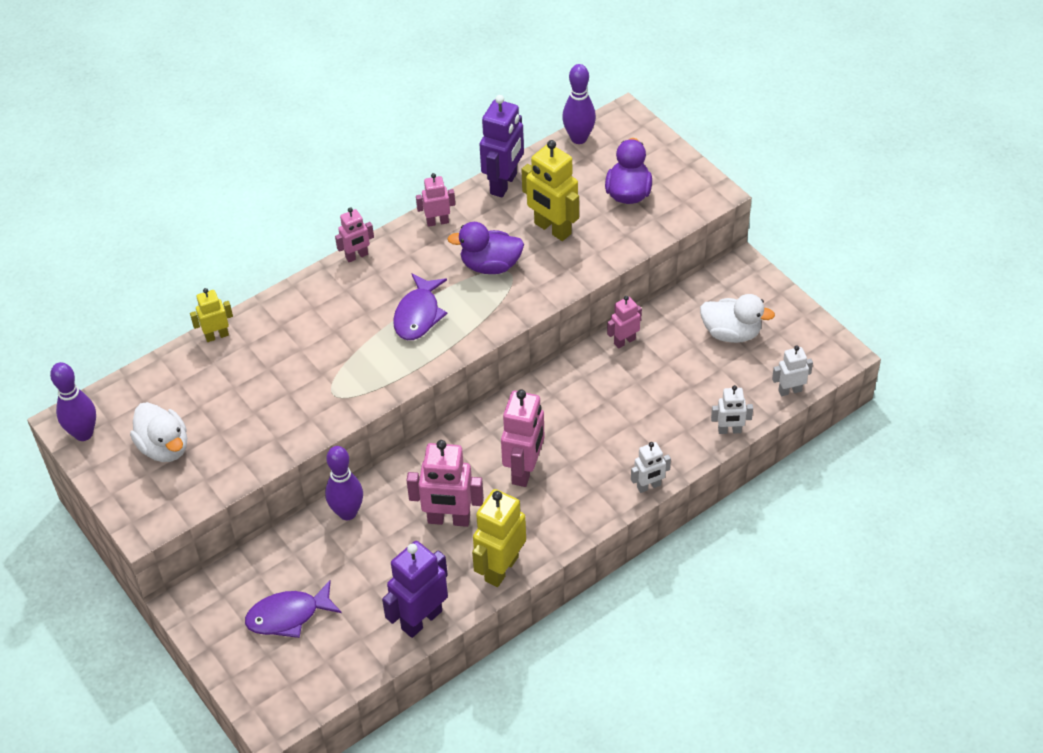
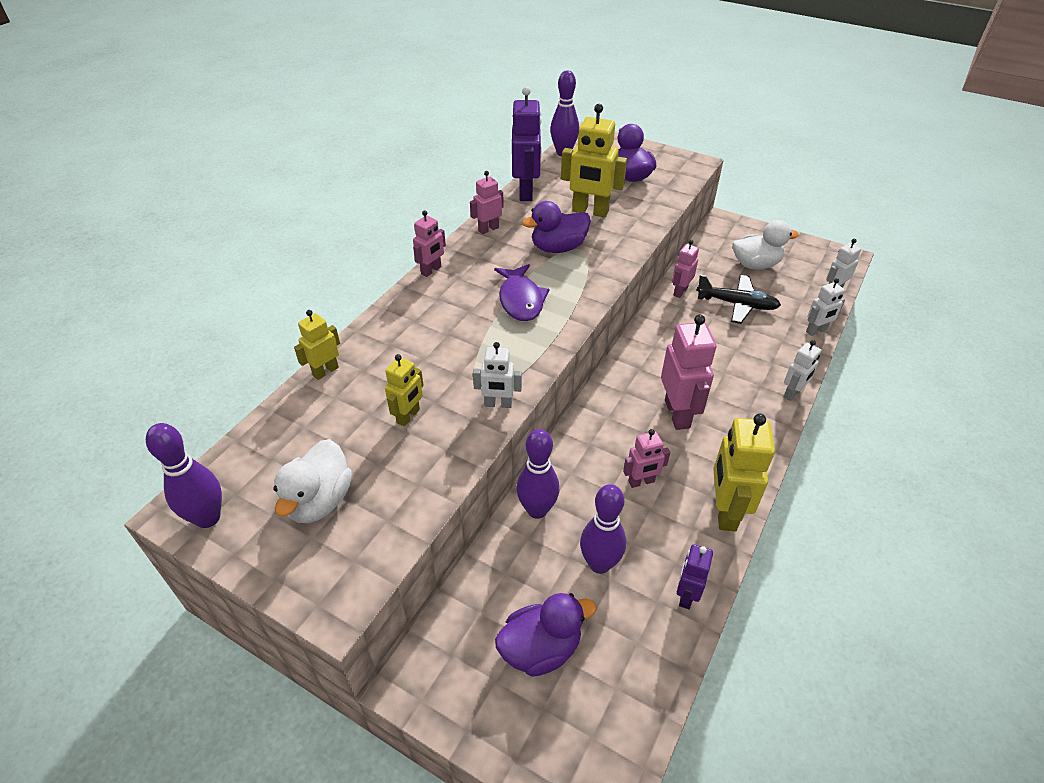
camera: 25 degrees left, 5 degrees down
(164, 447) = (319, 501): white duck -> white duck turned 75 degrees clockwise
(262, 399) = (408, 416): none -> yellow robot
(288, 615) = (541, 648): purple fish -> purple duck
(338, 412) = (498, 404): none -> white robot
(370, 572) = (599, 564): none -> purple bowling pin
(421, 619) = (686, 595): purple robot -> purple robot, size x0.57
(448, 519) = (641, 482): pink robot -> pink robot, size x0.57
(672, 374) = (737, 304): none -> black plane

